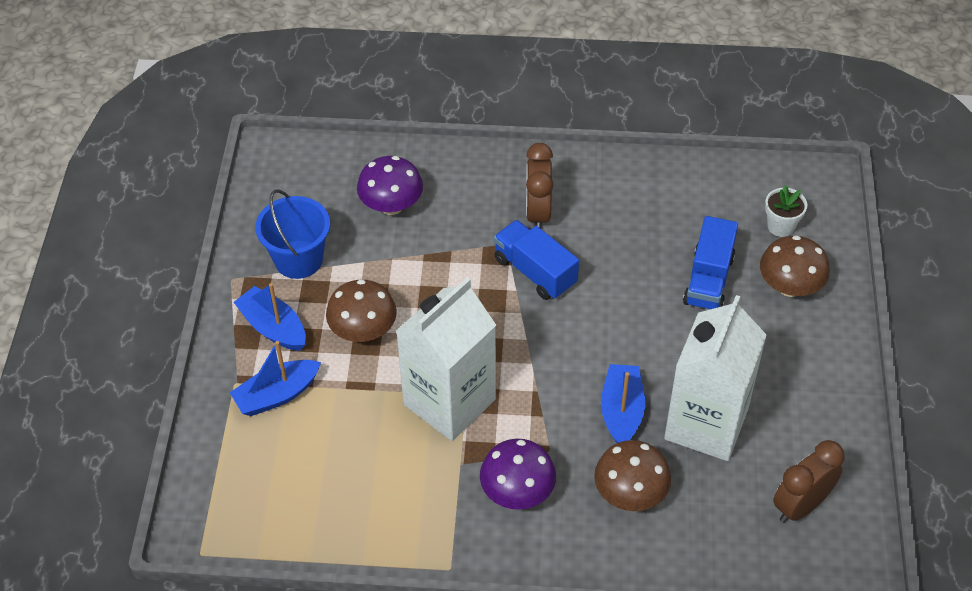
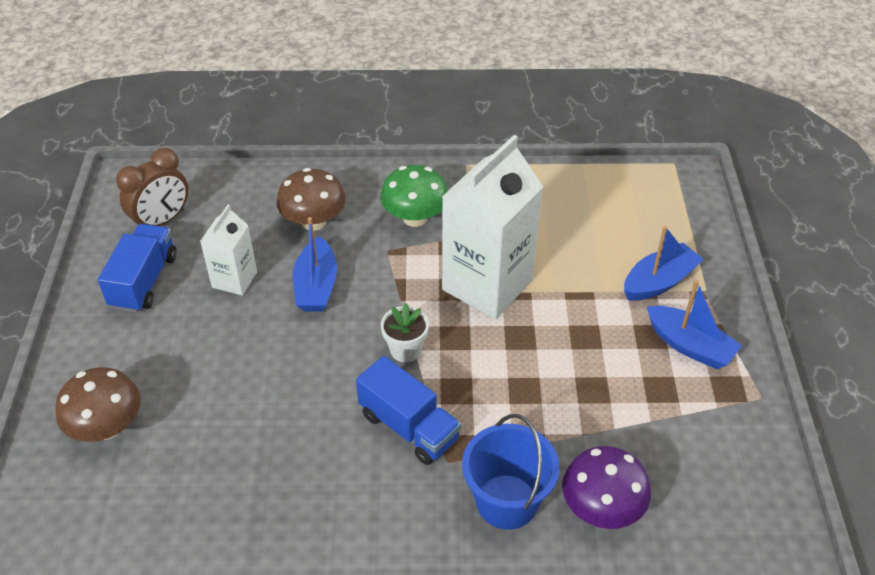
camera: 175 degrees right, 5 degrees down
(298, 259) = (693, 426): blue bucket -> blue bucket (506, 501)
(363, 331) = (592, 348): brown mushroom -> none
(517, 492) = (415, 217): purple mushroom -> green mushroom
(538, 213) = (408, 508): brown clock -> none
(706, 424) = (234, 279): white carton -> white carton, size x0.52
(708, 280) = (202, 429): blue truck -> blue truck (144, 281)
(781, 226) = (93, 509): white flower pot -> white flower pot (405, 350)

